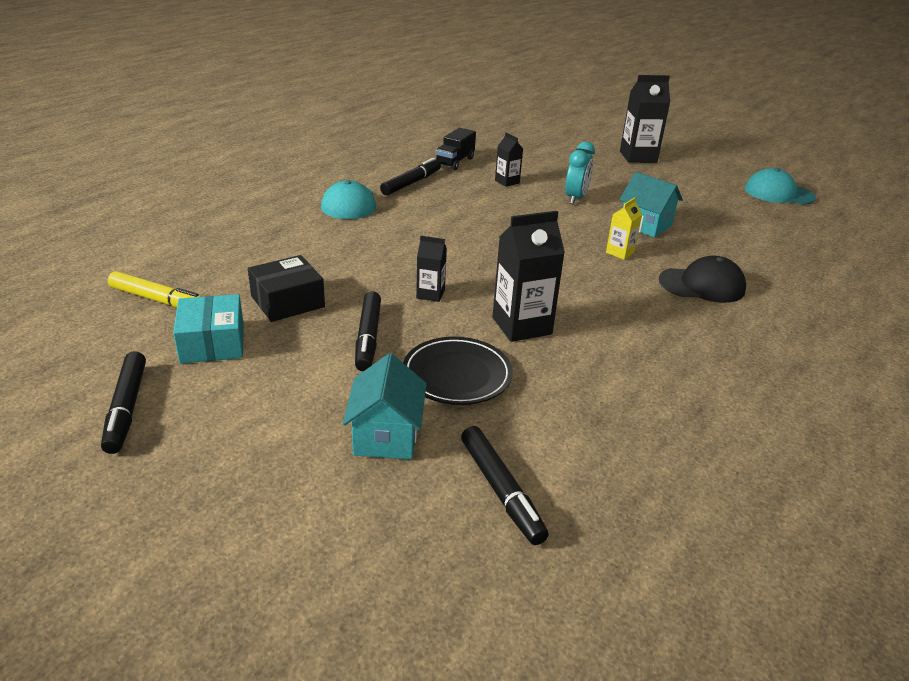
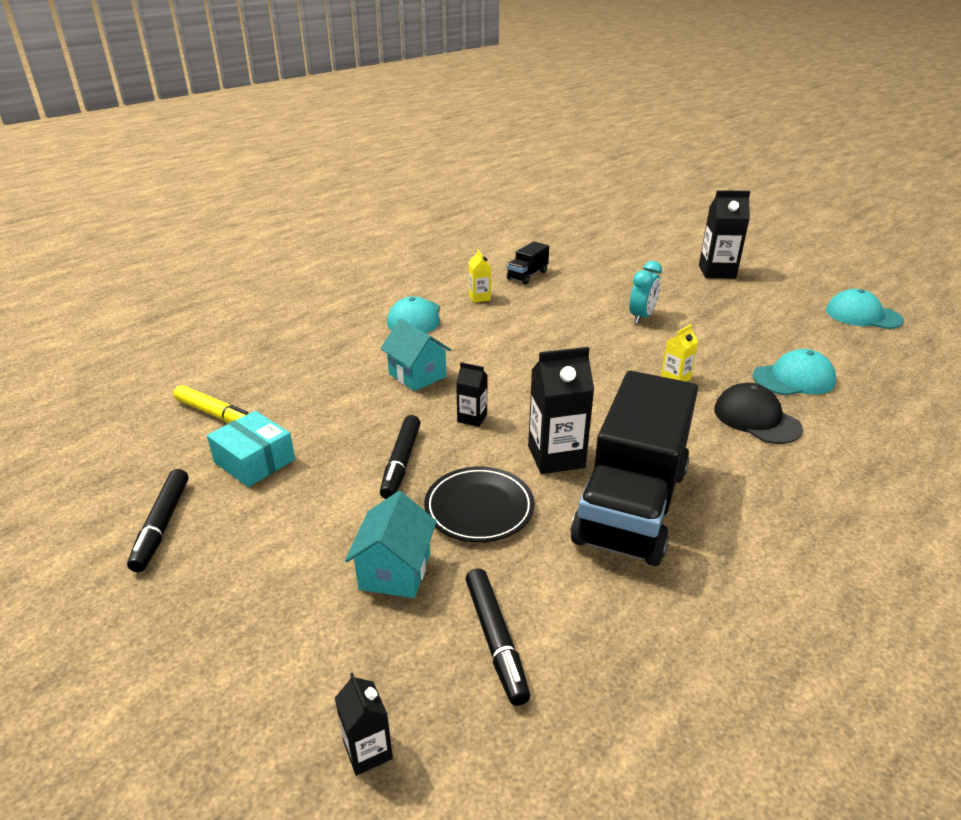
camera: 10 degrees right, 0 degrees up
(212, 343) = (254, 461): turquoise box -> turquoise box turned 45 degrees counterclockwise
(287, 301) = (333, 420): black box -> none
(411, 183) = (479, 297): black marker -> yellow carton
(507, 182) = (575, 297): black carton -> black carton (368, 750)
(603, 365) = (631, 505): none -> black truck
(645, 225) = (709, 348): turquoise house -> turquoise house (417, 375)
(702, 285) = (756, 419): black cap -> black cap turned 135 degrees counterclockwise
(728, 249) = (793, 379): none -> turquoise cap

